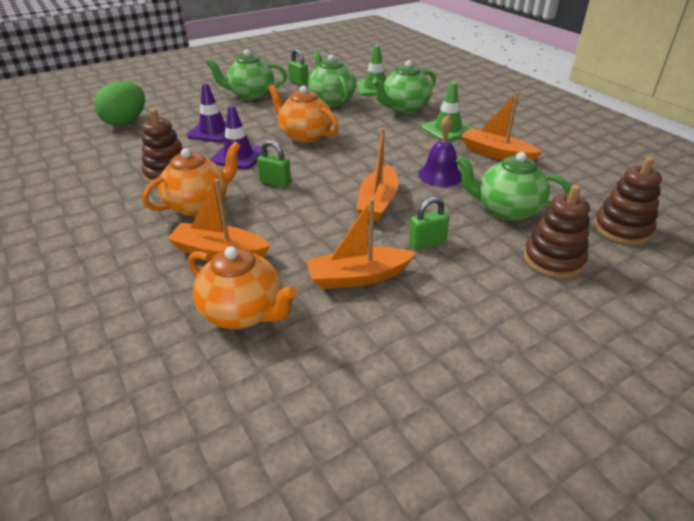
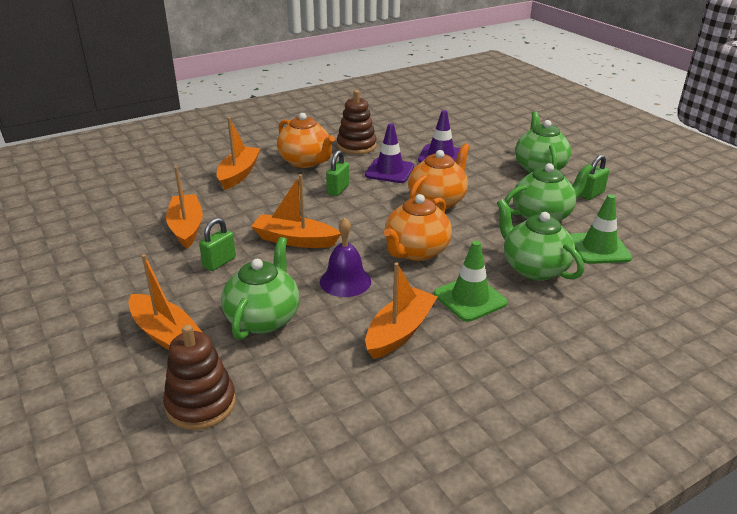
camera: 90 degrees right, 5 degrees down
(126, 122) = (454, 119): green egg -> none
(243, 313) = (167, 186): orange teapot -> orange teapot (415, 251)
(427, 243) = (219, 262): green padlock -> green padlock turned 60 degrees clockwise
(553, 260) = (166, 334): brown stacking toy -> orange boat

